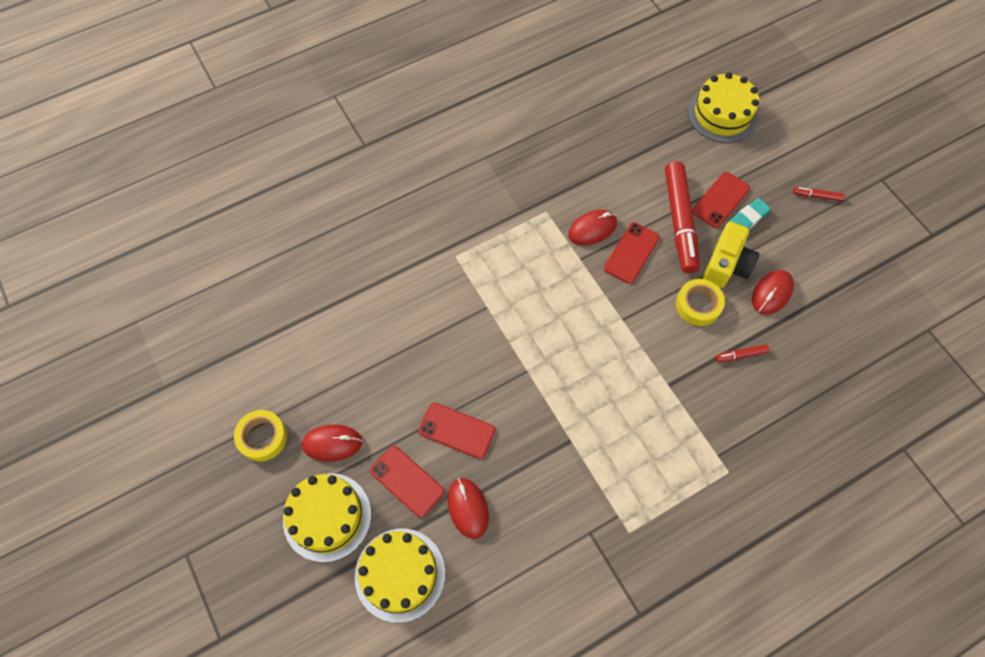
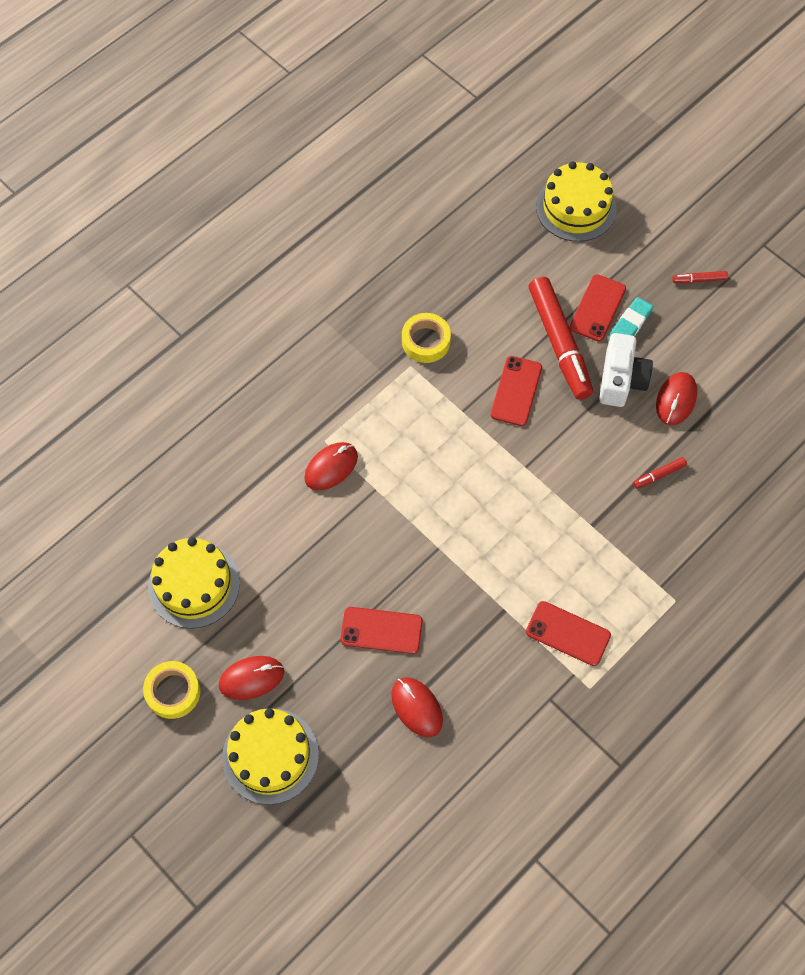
camera: 15 degrees left, 0 degrees up
(400, 574) = (365, 793): yellow cake -> yellow cake (194, 584)
(407, 481) = (344, 697): red phone -> red phone (568, 633)
(592, 229) = (466, 374): red mouse -> red mouse (331, 467)
(698, 305) = (602, 431): yellow tape -> yellow tape (426, 341)
(726, 264) = (621, 379): yellow camera -> white camera

